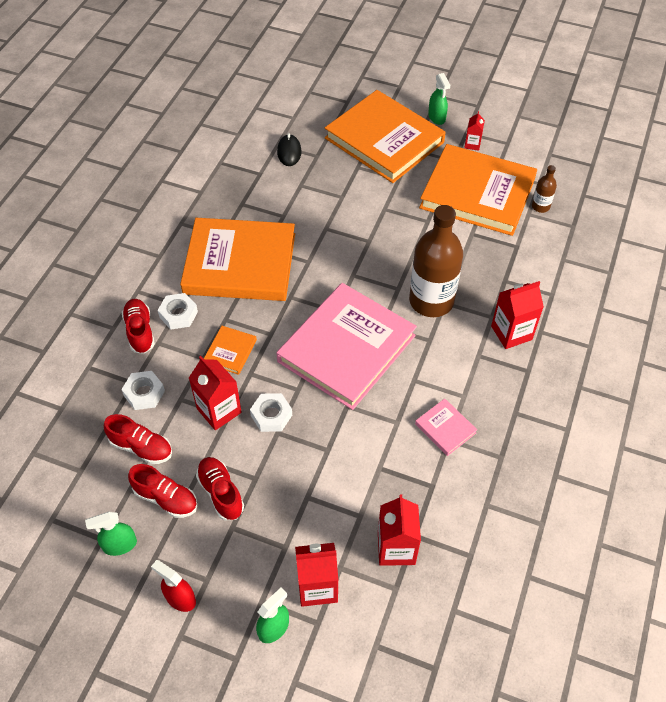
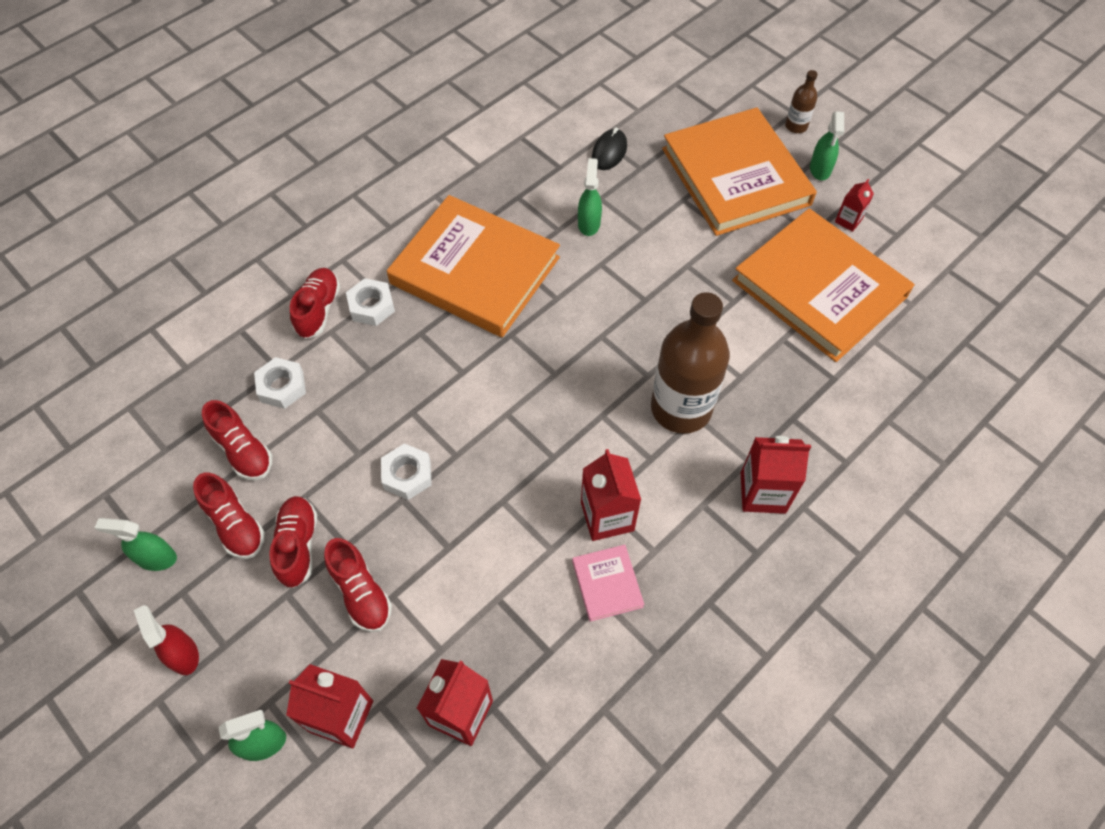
camera: 25 degrees right, 5 degrees up
(219, 410) = (351, 443): red carton -> red carton (607, 516)
(230, 351) = (404, 375): orange book -> none
(284, 503) = (361, 592): none -> red shoe
(302, 204) = (589, 223): none -> green spray bottle
(346, 348) = (542, 427): pink book -> none
(540, 206) = (896, 337): brown bottle -> brown bottle (796, 126)

